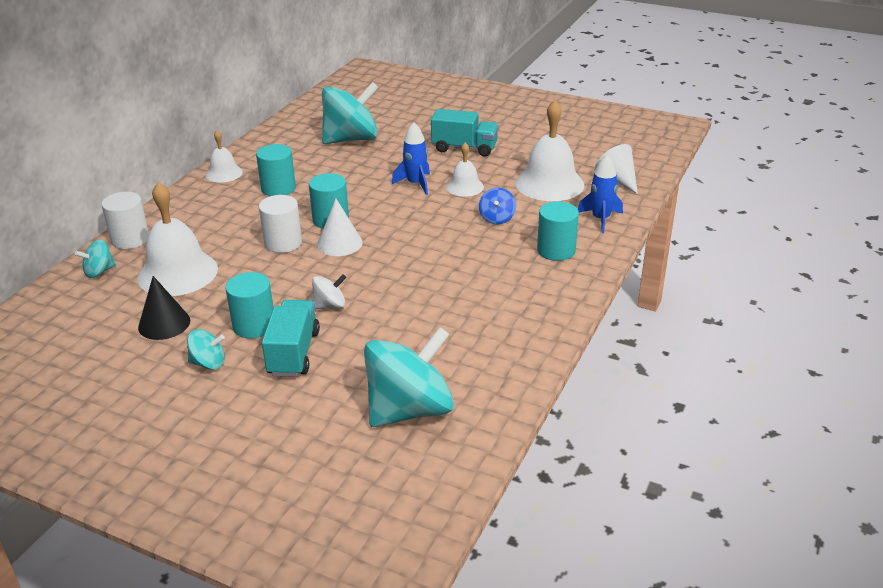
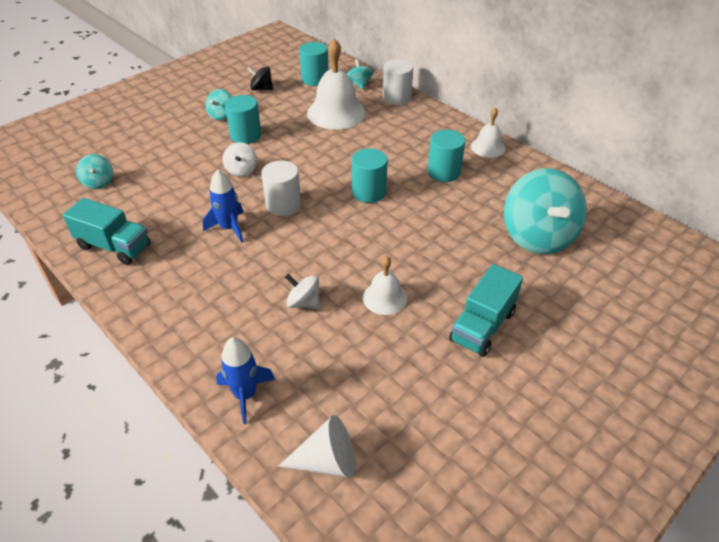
camera: 110 degrees right, 10 degrees up
(123, 350) = (261, 88): none -> black spinning top
(164, 324) = (277, 103): black cone -> none
(283, 243) = (346, 162): white cylinder -> white cylinder (283, 205)
(293, 353) = (201, 147): turquoise truck -> turquoise truck (114, 246)
(339, 243) = (326, 190): white cone -> none
(409, 409) = (98, 182): turquoise spinning top -> turquoise spinning top, size x0.46
(415, 184) = (410, 261): blue rocket -> blue rocket (229, 228)
(497, 218) = (304, 302): blue spinning top -> white spinning top
(549, 184) = (353, 378): white bell -> none
(556, 250) = (214, 328): turquoise cylinder -> turquoise cylinder (315, 79)

